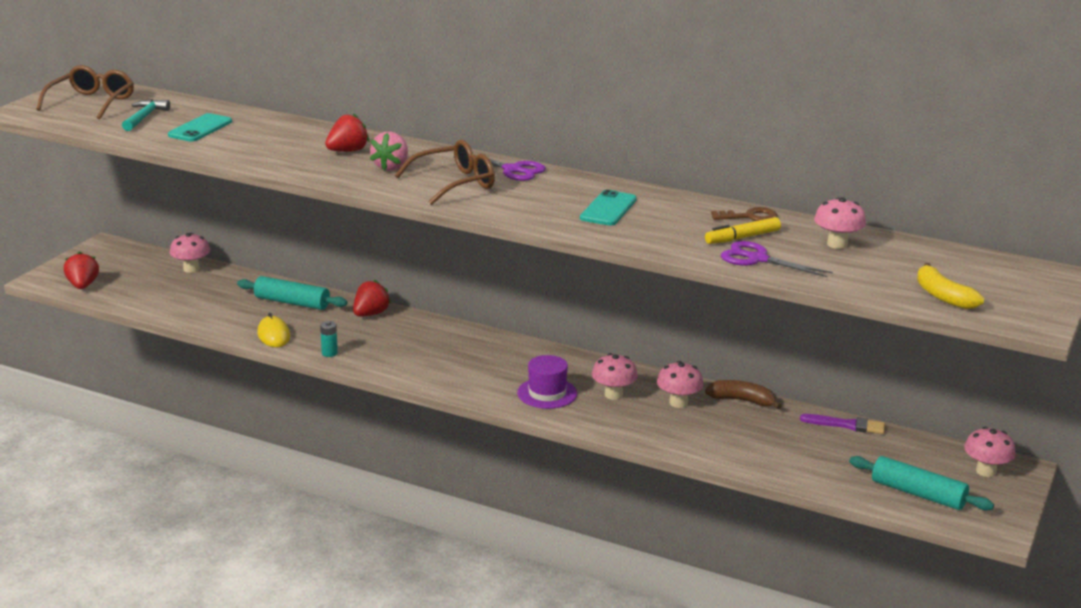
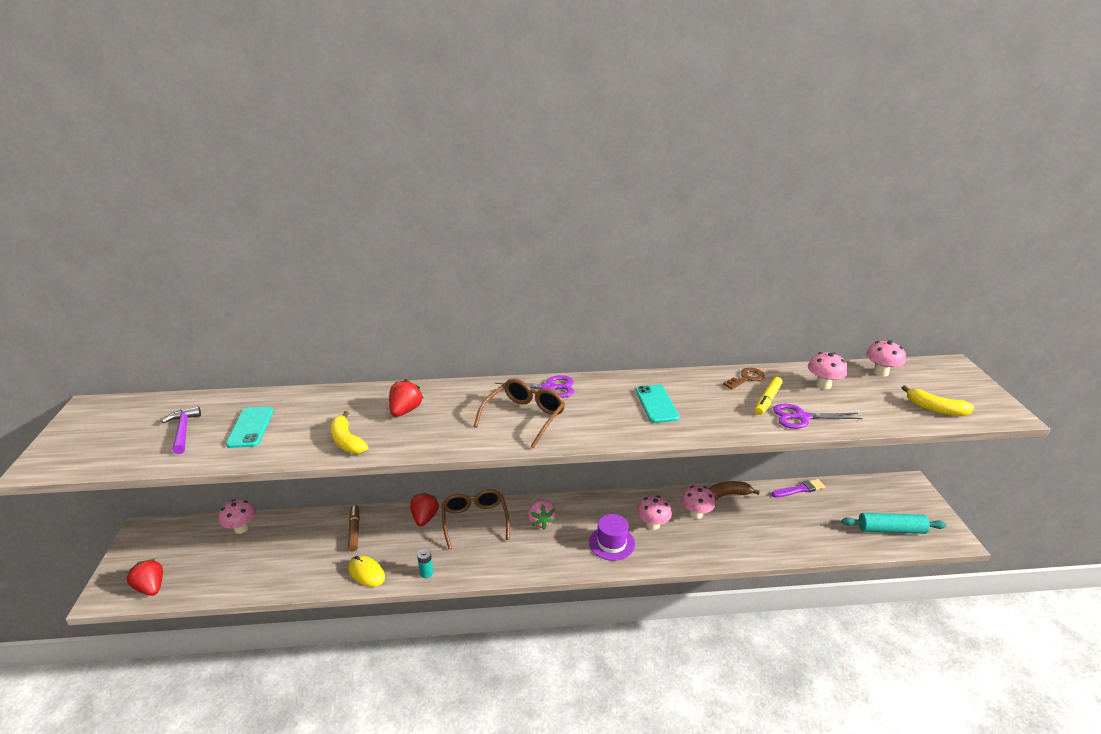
camera: 30 degrees left, 5 degrees up
(92, 102) = (113, 429): brown glasses -> brown glasses (475, 520)
(144, 117) = (183, 430): turquoise hammer -> purple hammer
(270, 158) = (347, 441): none -> yellow banana
(292, 302) = (354, 531): turquoise rolling pin -> brown marker
(391, 167) = (457, 416): pink strawberry -> pink strawberry (541, 521)
(986, 471) = (899, 494): pink mushroom -> pink mushroom (880, 372)

